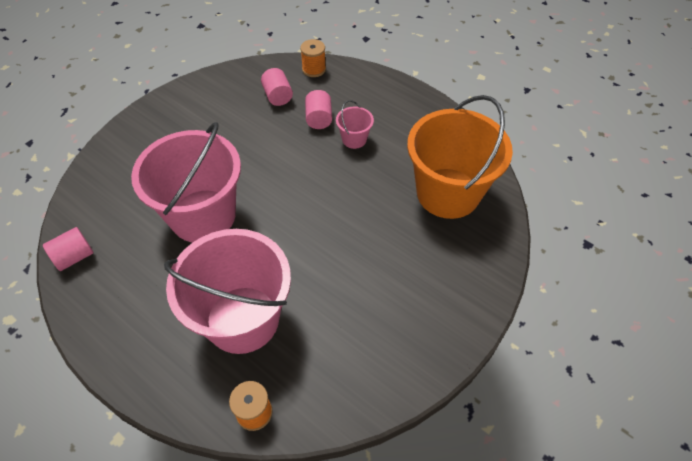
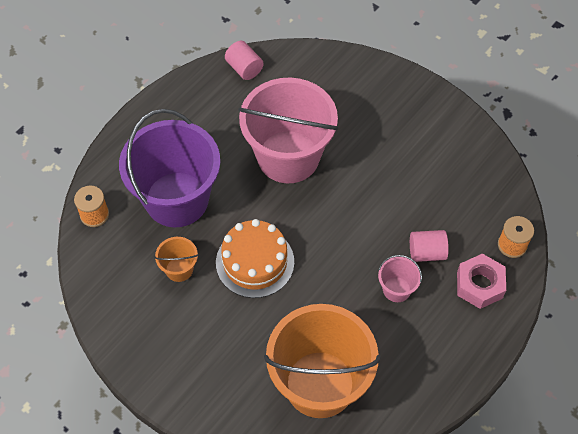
camera: 90 degrees right, 5 degrees up
(242, 319) = (177, 199): pink bucket -> purple bucket
(278, 96) = (460, 209): pink cylinder -> none
(325, 243) = (255, 262): none -> orange cake
(332, 312) = (179, 269): none -> orange bucket
(349, 90) = (479, 285): none -> pink nut

